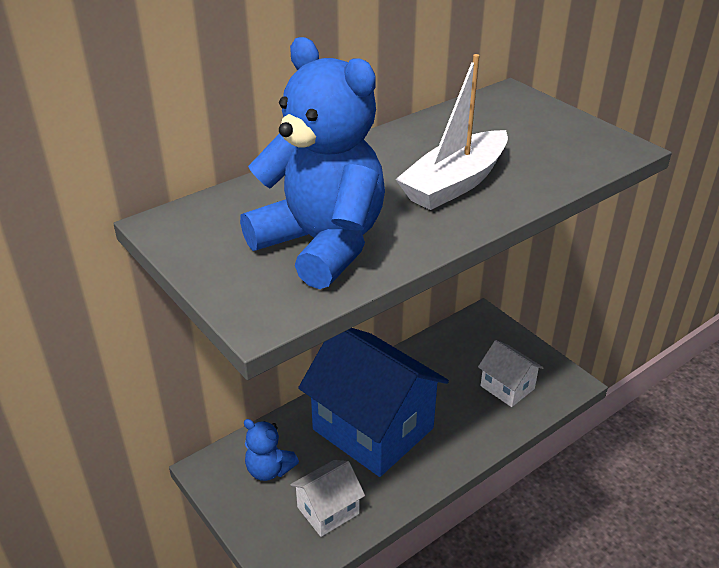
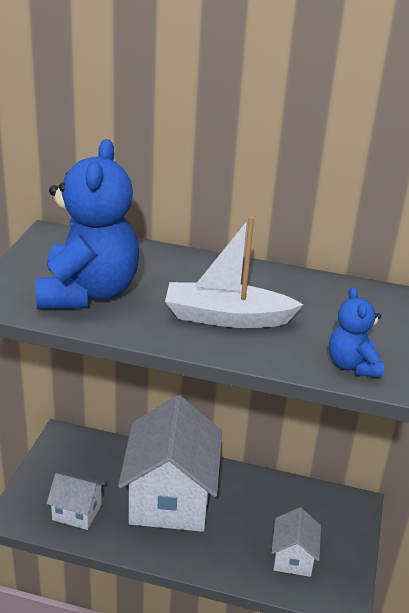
camera: 50 degrees right, 5 degrees down
(269, 469) = (86, 464): blue teddy bear -> blue teddy bear (352, 365)
(373, 429) = (170, 498): blue house -> white house

